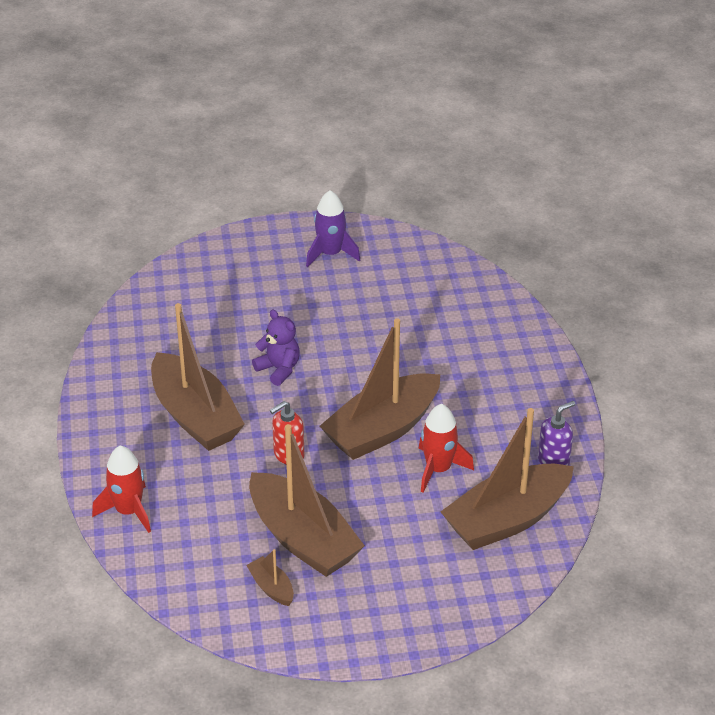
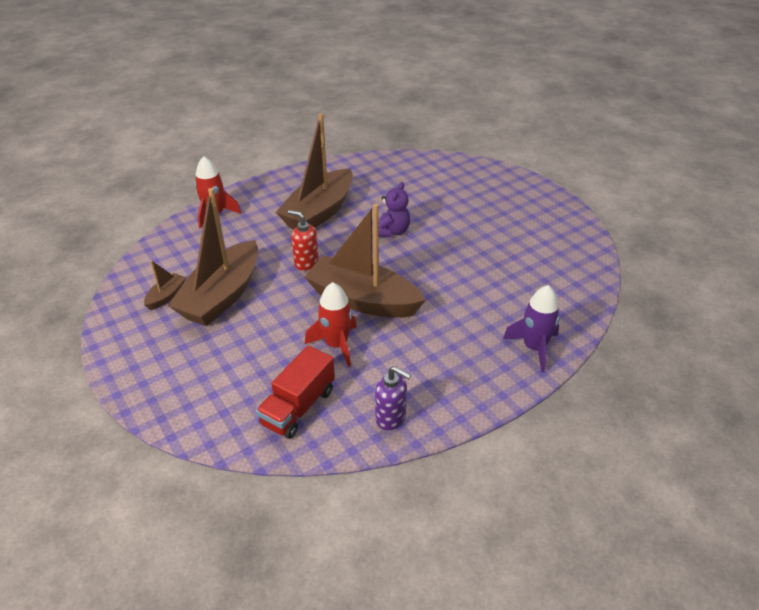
camera: 65 degrees right, 0 degrees up
(330, 254) = (536, 217): purple rocket -> purple rocket (534, 348)
(507, 519) = (298, 407): brown boat -> red truck

